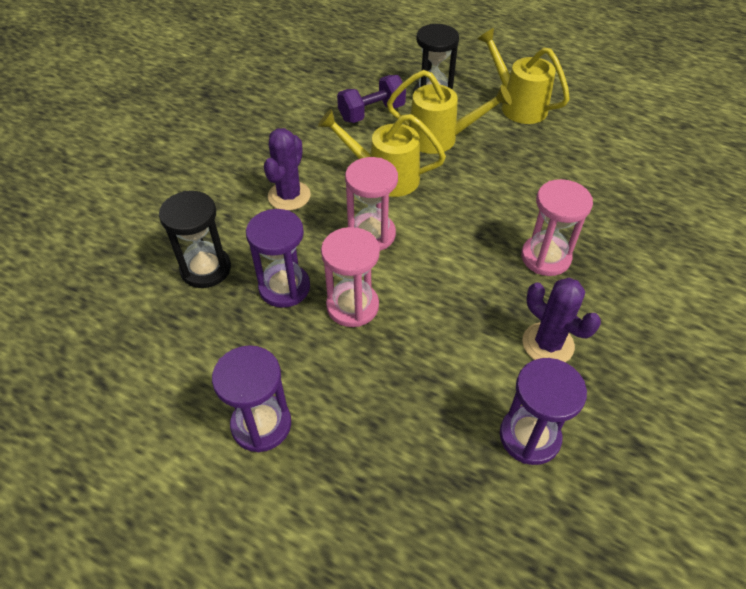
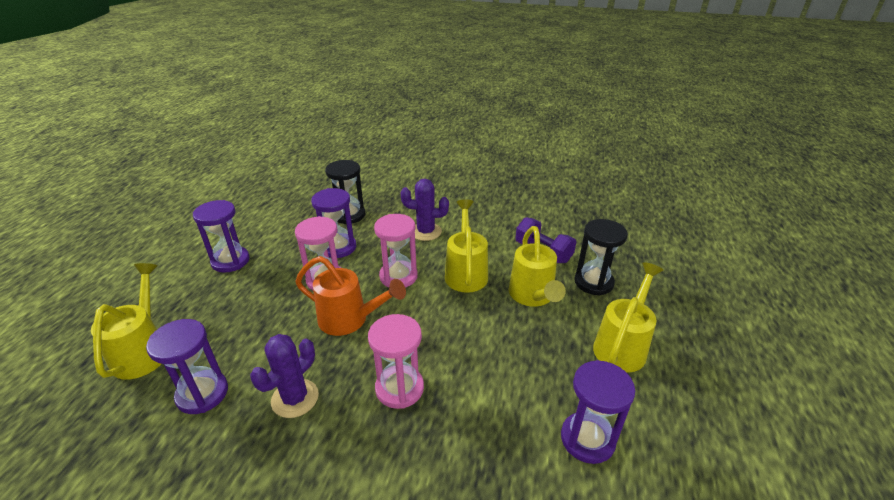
camera: 75 degrees right, 15 degrees down
(436, 288) = (349, 319): none -> orange watering can
(441, 523) = (143, 351): none -> yellow watering can
(611, 154) = (587, 439): none -> purple hourglass

